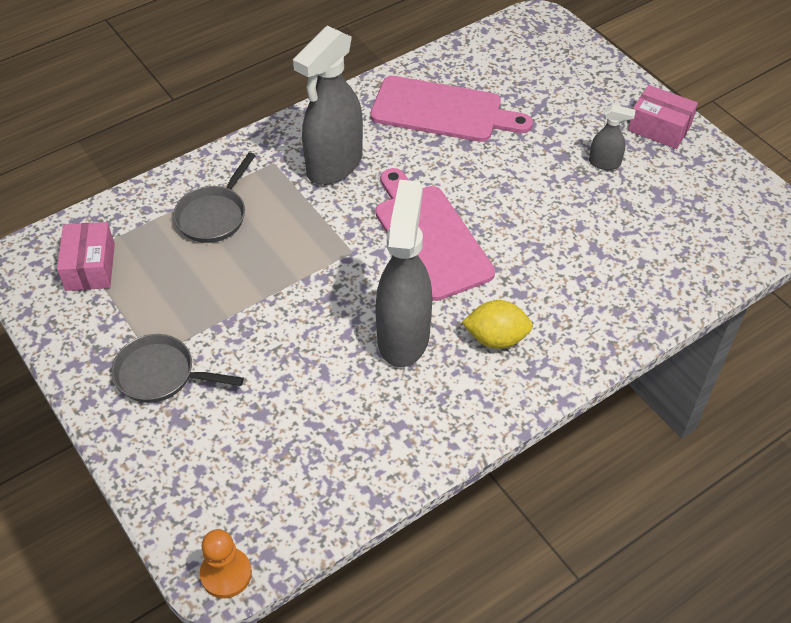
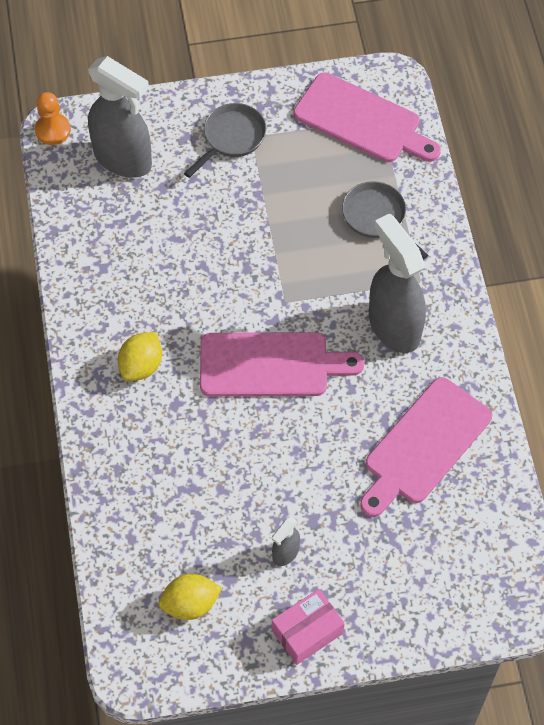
camera: 115 degrees right, 10 degrees up
(90, 267) = (362, 121): pink box -> pink cutting board
(403, 336) = (179, 303): grey spray bottle -> grey spray bottle (123, 159)
(699, 207) = (190, 604): none -> yellow lemon

